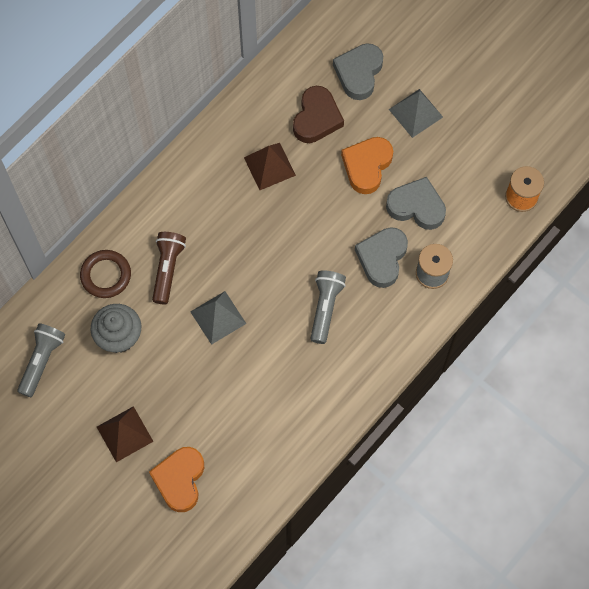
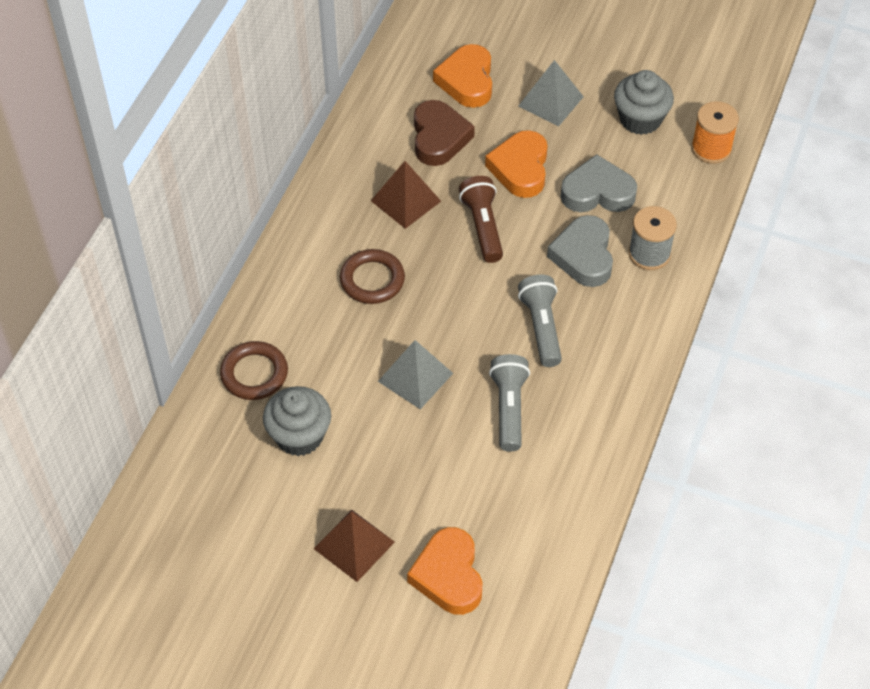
camera: 20 degrees left, 15 degrees down
(42, 361) = (211, 495): grey flashlight -> grey flashlight (509, 408)
(168, 269) = (329, 343): brown flashlight -> brown flashlight (483, 226)
(218, 226) = (372, 280): none -> brown ring
(359, 73) = (467, 81): grey heart -> orange heart
(478, 152) = (640, 119): none -> grey cupcake

